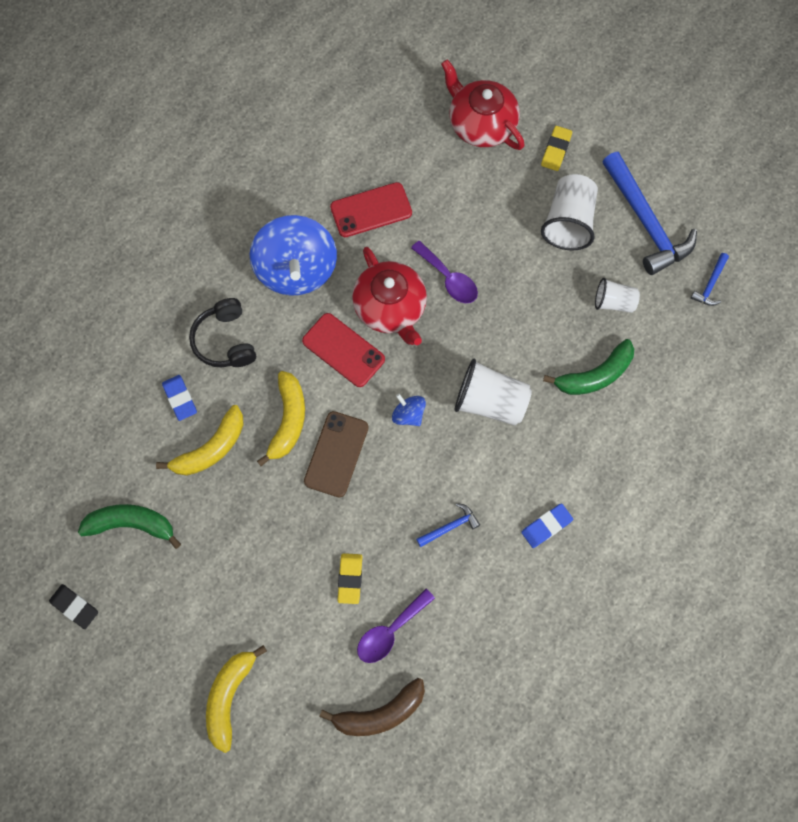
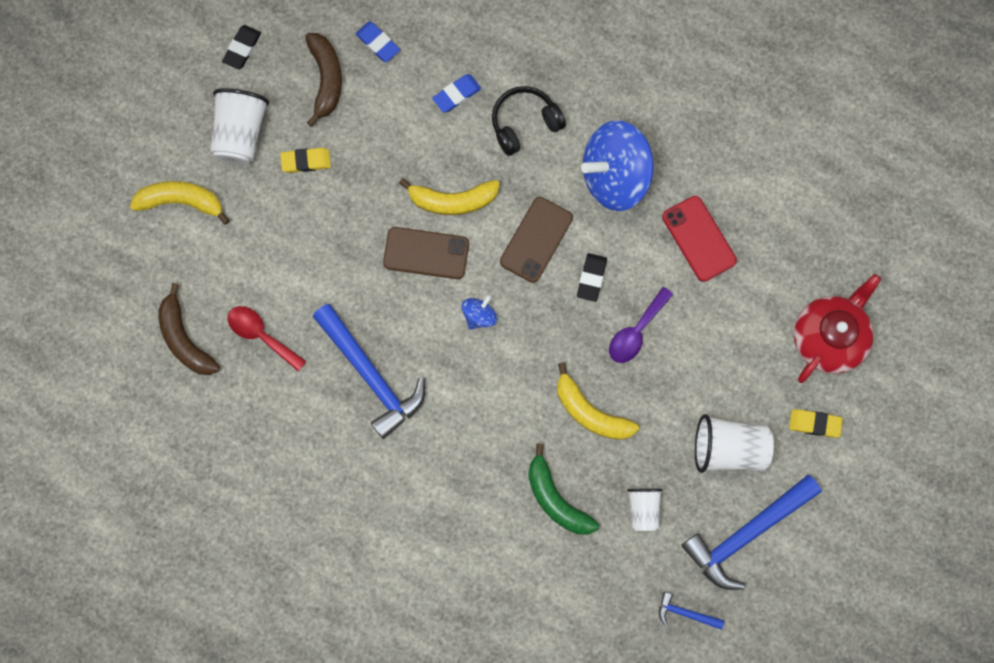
camera: 80 degrees right, 5 degrees up
(131, 524) = (326, 79): green banana -> brown banana
(211, 449) = (411, 134): yellow banana -> yellow banana (590, 412)
(343, 350) = (536, 239): red phone -> brown phone
(350, 579) = (305, 289): yellow eraser -> yellow eraser (306, 161)
(390, 308) = (591, 278): red teapot -> black eraser
(390, 631) = (261, 335): purple spoon -> red spoon
(450, 526) = (371, 375): blue hammer -> blue hammer, size x2.26
(490, 402) = (507, 395): white cup -> white cup (241, 134)
(546, 526) = (387, 470): blue eraser -> blue eraser (378, 43)

